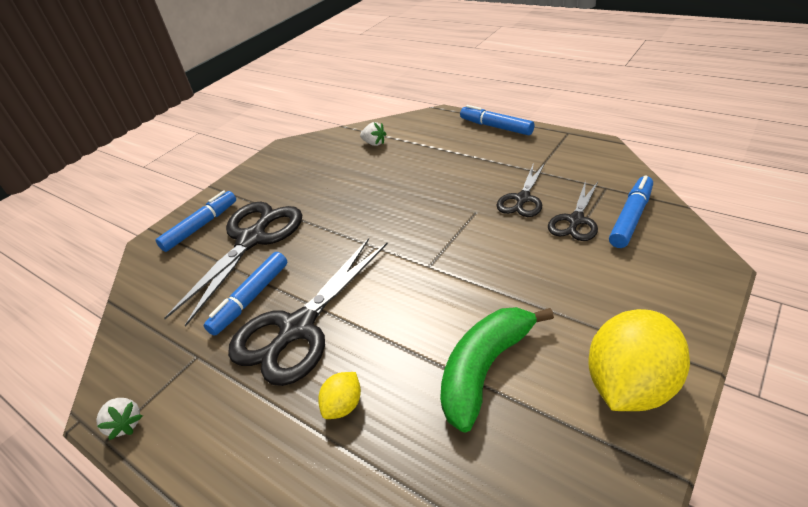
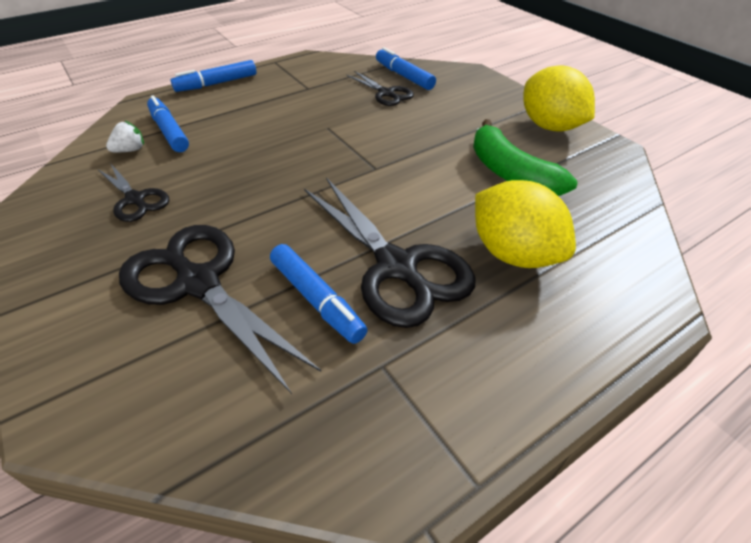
camera: 75 degrees left, 5 degrees up
(125, 424) = (460, 456): white strawberry -> none
(200, 226) = (96, 339): blue marker -> blue marker (169, 131)
(343, 405) = (513, 253): yellow lemon -> yellow lemon, size x2.11
(522, 199) = (336, 104): black scissors -> black scissors (135, 199)

